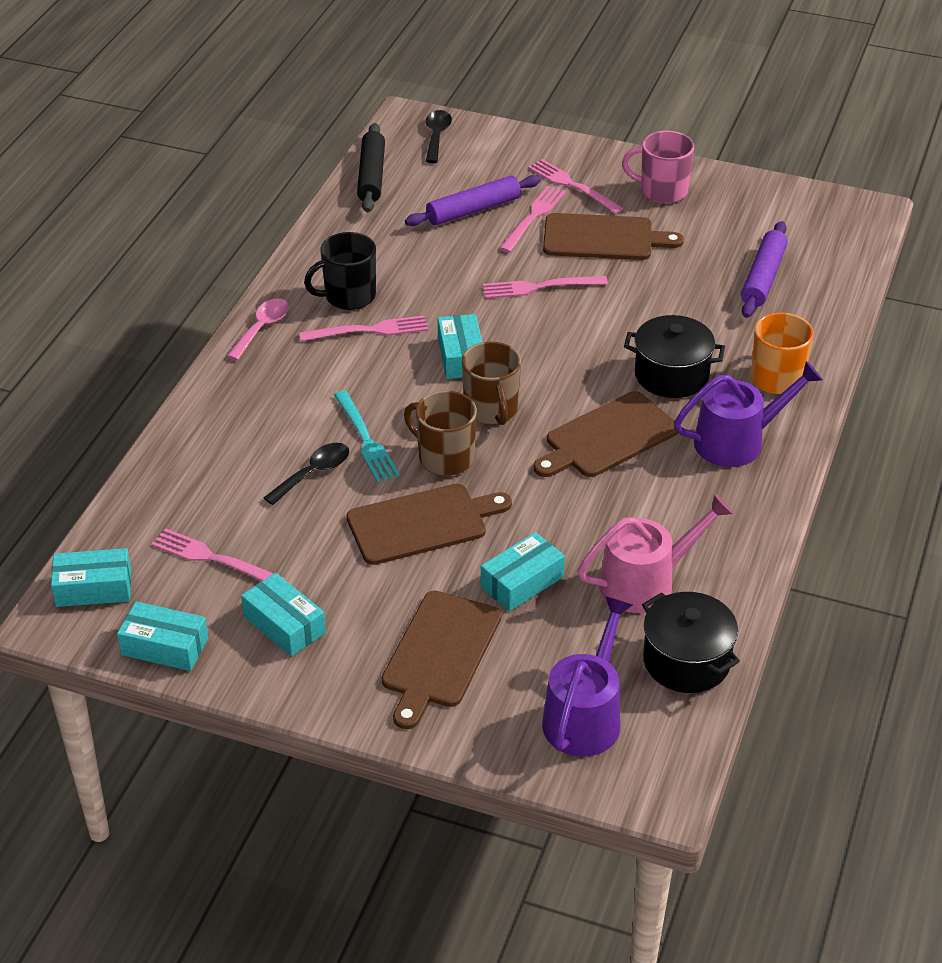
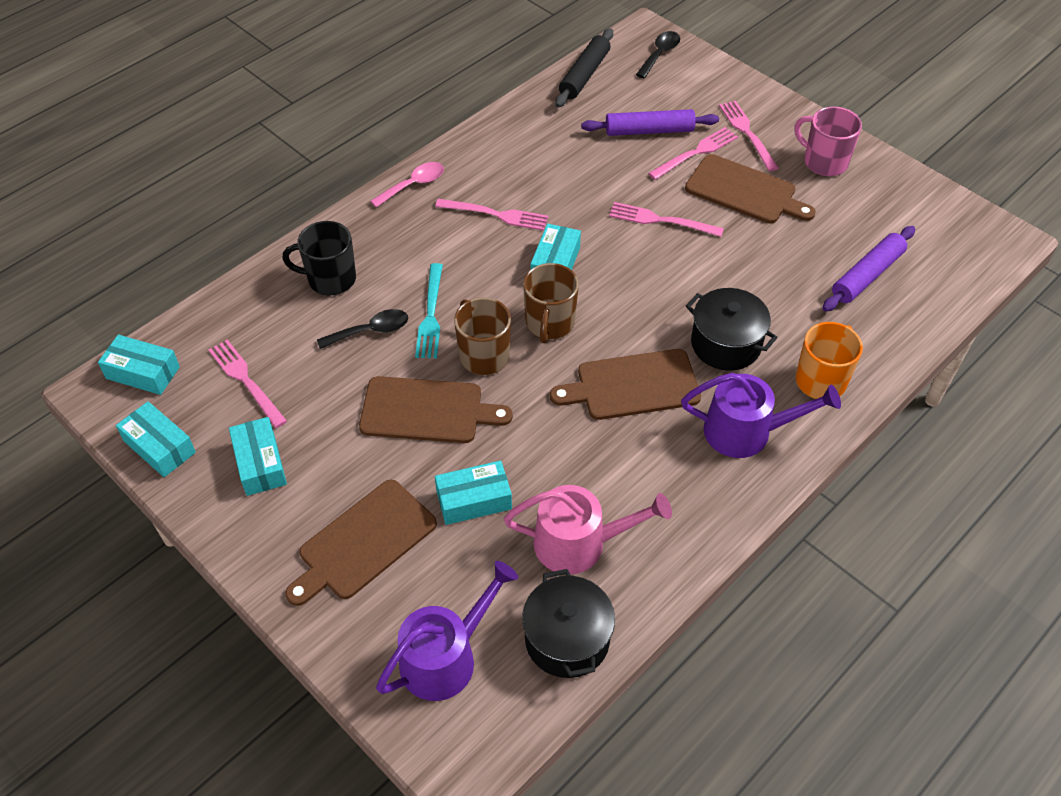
camera: 25 degrees right, 10 degrees up
(348, 296) = (498, 178): black mug -> black mug (330, 279)

